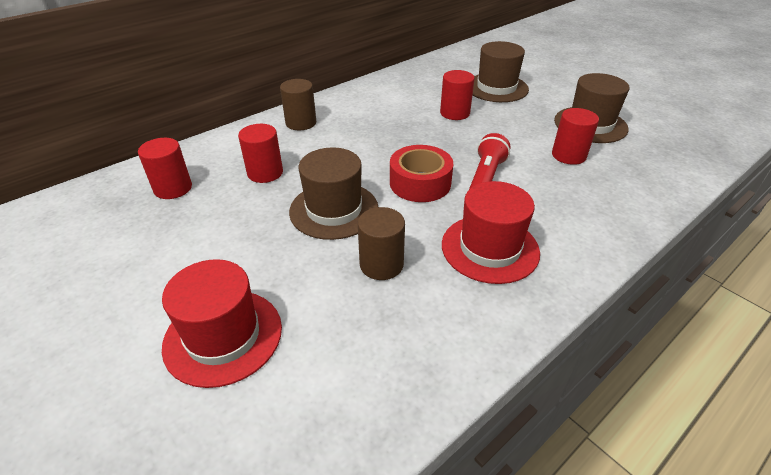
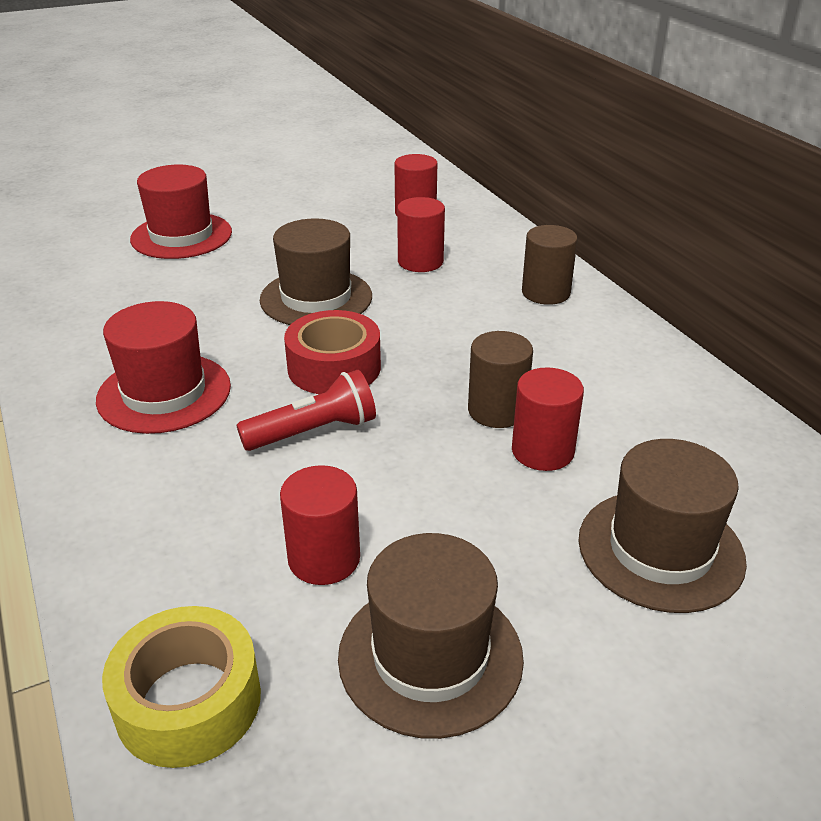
camera: 105 degrees right, 5 degrees down
(381, 264) = (200, 315): brown cylinder -> brown cylinder (497, 410)
(485, 177) = (314, 431): red flashlight -> red flashlight turned 60 degrees counterclockwise
(666, 170) = (188, 701): none -> yellow tape

